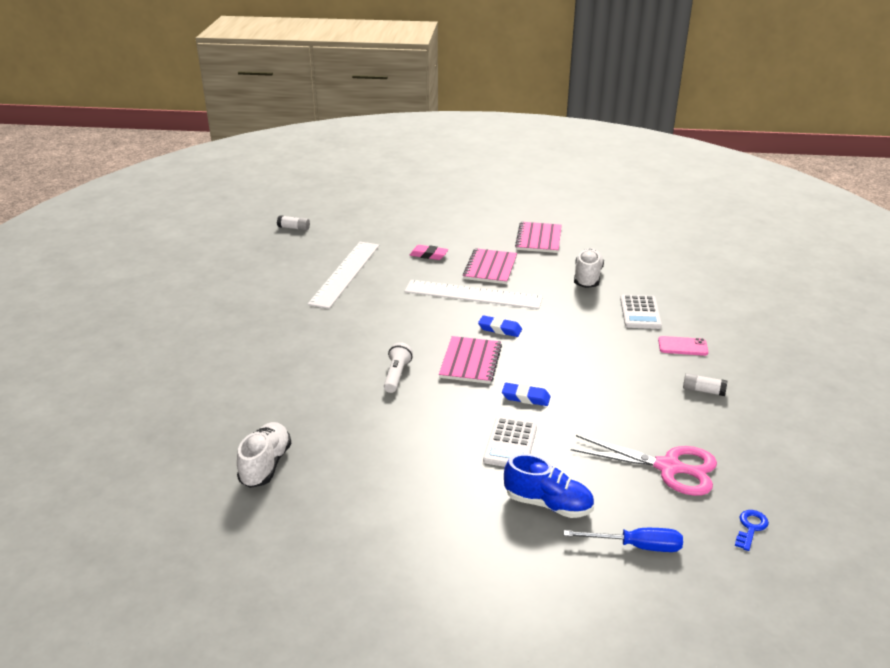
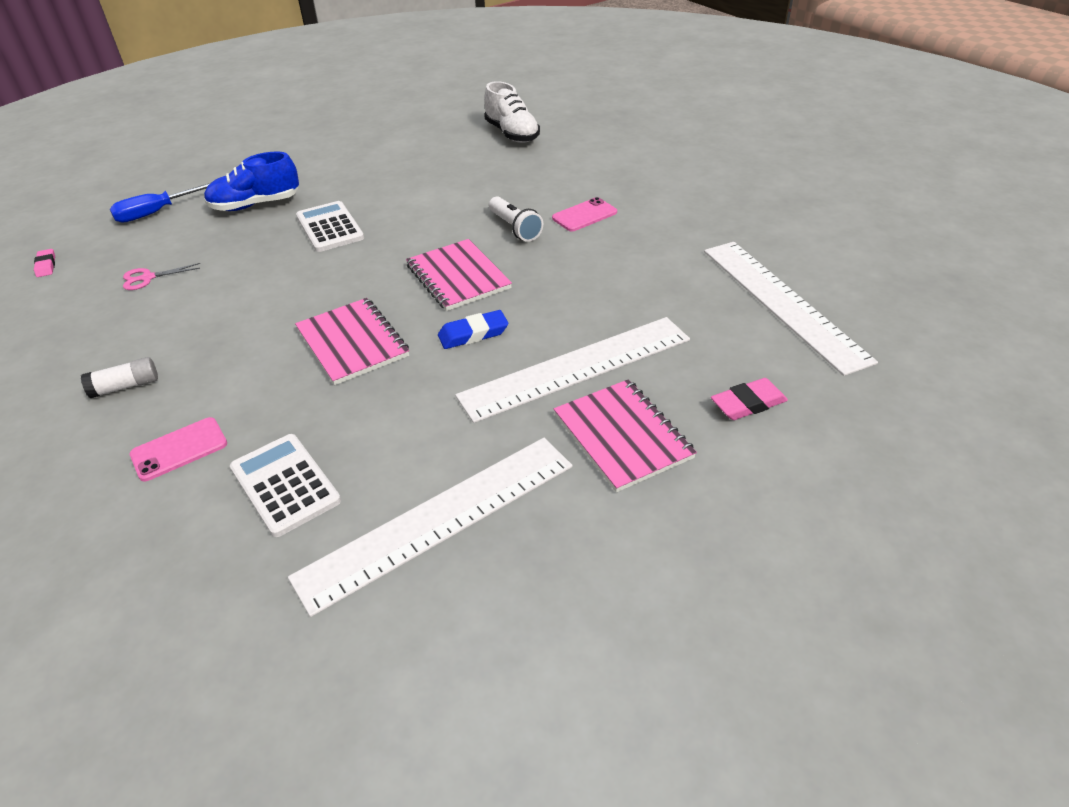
camera: 140 degrees right, 10 degrees up
(294, 228) = (1005, 333): white glue stick -> none
(345, 361) = (584, 215): none -> pink phone
(525, 397) = (354, 271): blue eraser -> none
(539, 239) = (640, 584): pink notebook -> pink notebook (352, 343)
(587, 278) = (438, 519): white shoe -> white ruler
(668, 467) = (148, 278): pink scissors -> pink scissors, size x0.44
(750, 528) = (46, 265): blue key -> pink eraser

